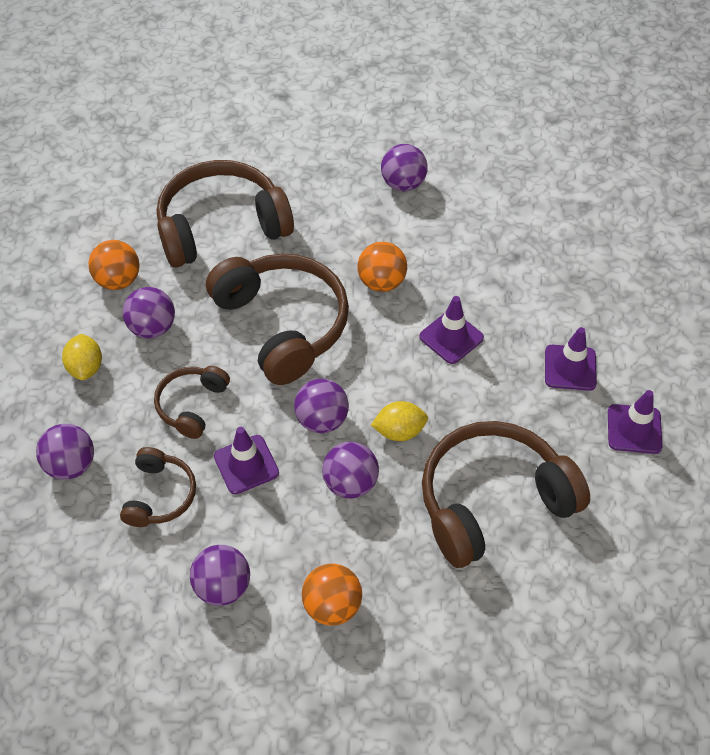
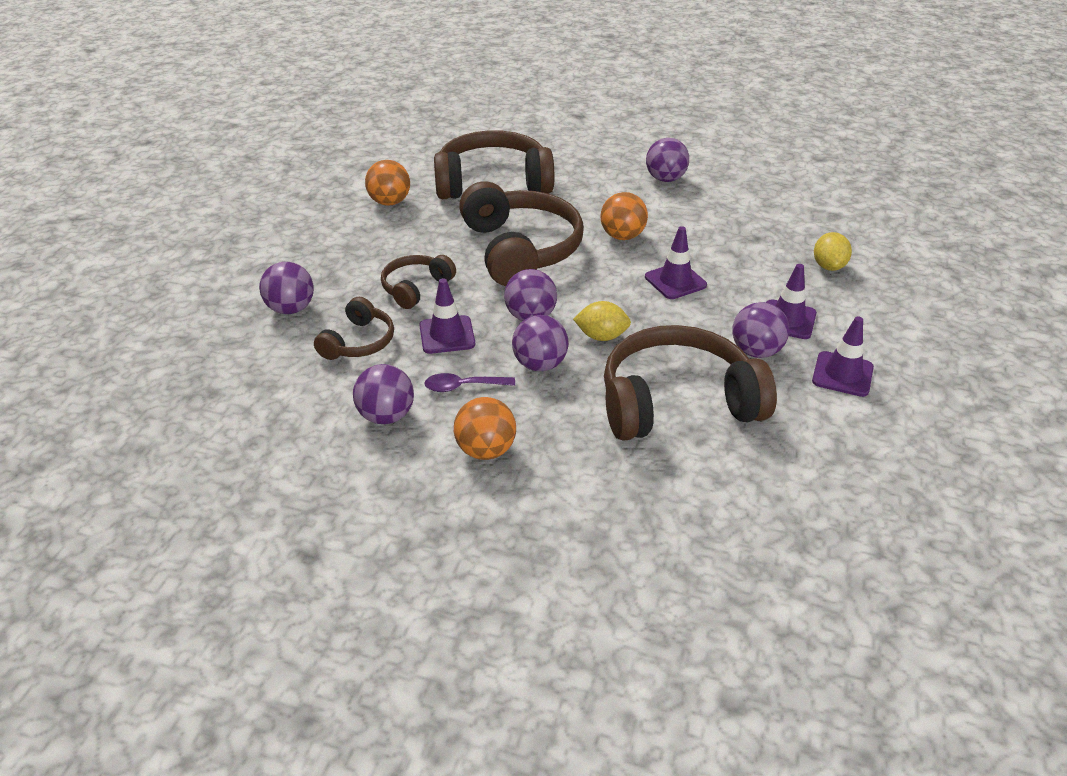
camera: 15 degrees right, 15 degrees down
(86, 367) = (335, 250): yellow lemon -> yellow lemon (828, 266)
(152, 327) = (405, 234): purple ball -> purple ball (756, 351)
(285, 530) = (463, 386): none -> purple spoon

